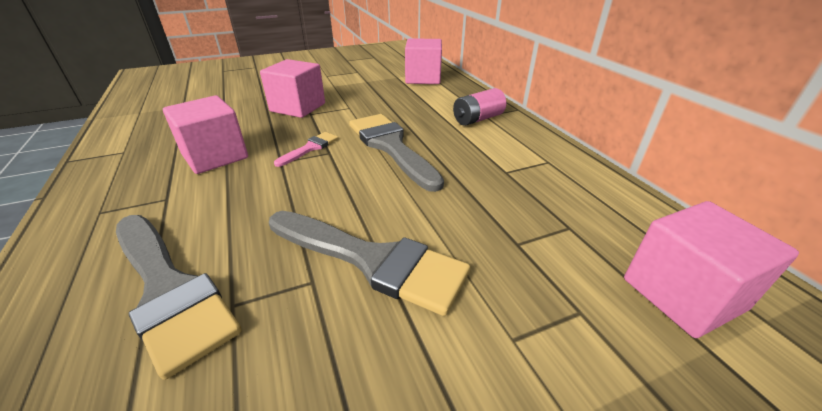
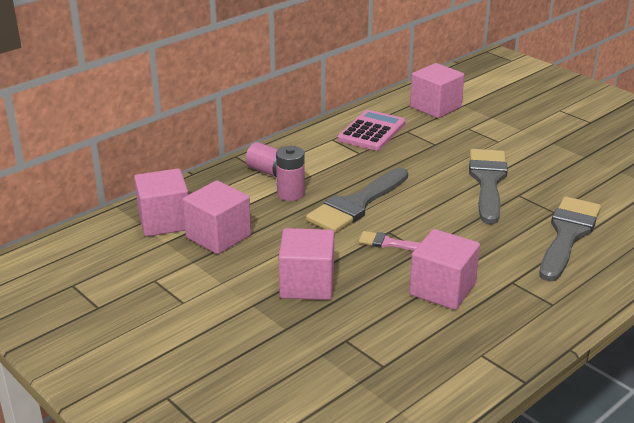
camera: 110 degrees left, 5 degrees down
(389, 90) = (218, 236): none -> pink cube
(433, 121) = (290, 194): none -> pink battery
(568, 194) = (371, 131): none -> pink calculator

